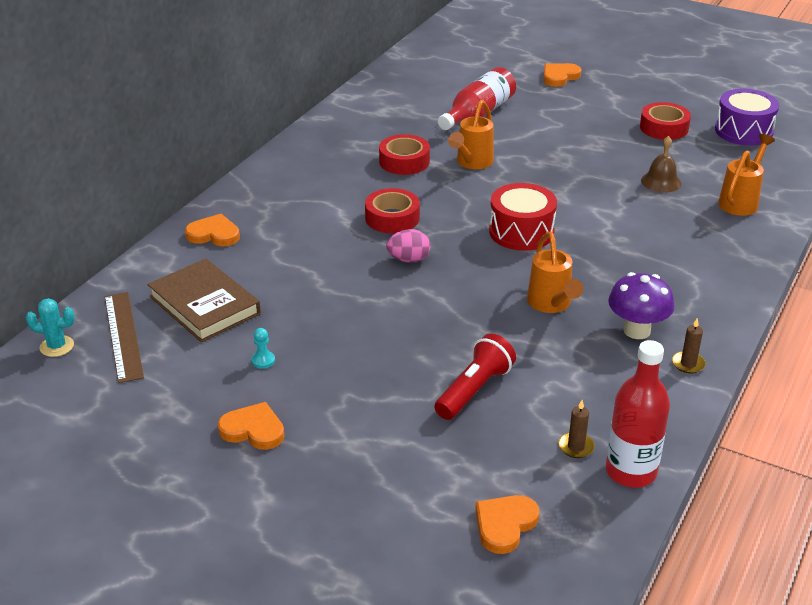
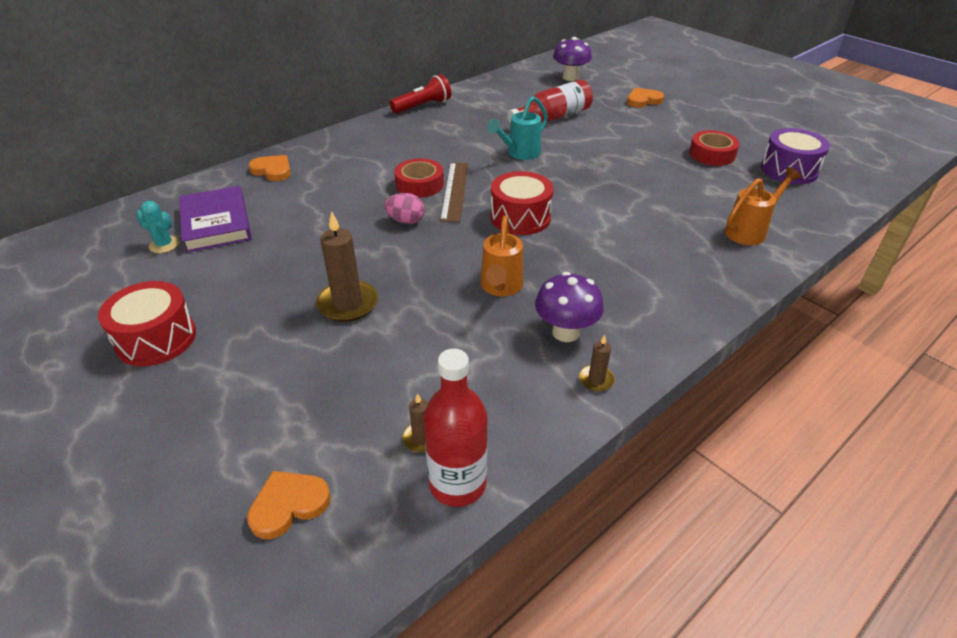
camera: 20 degrees right, 5 degrees up
(57, 346) = (83, 231): turquoise cactus -> turquoise cactus (164, 245)
(123, 336) = (136, 234): brown ruler -> brown ruler (455, 191)
(204, 305) = (216, 223): brown book -> purple book
(253, 430) = (156, 339): orange heart -> red drum
(263, 360) = (218, 279): turquoise pawn -> none
(404, 161) = (464, 143): red tape -> none
(417, 353) = (348, 304): none -> brown candle
(463, 61) = (570, 77): none -> purple mushroom
(472, 163) = (519, 154): orange watering can -> turquoise watering can
(474, 390) = (370, 352): red flashlight -> red flashlight (423, 106)
(661, 181) = (680, 199): brown bell -> none

